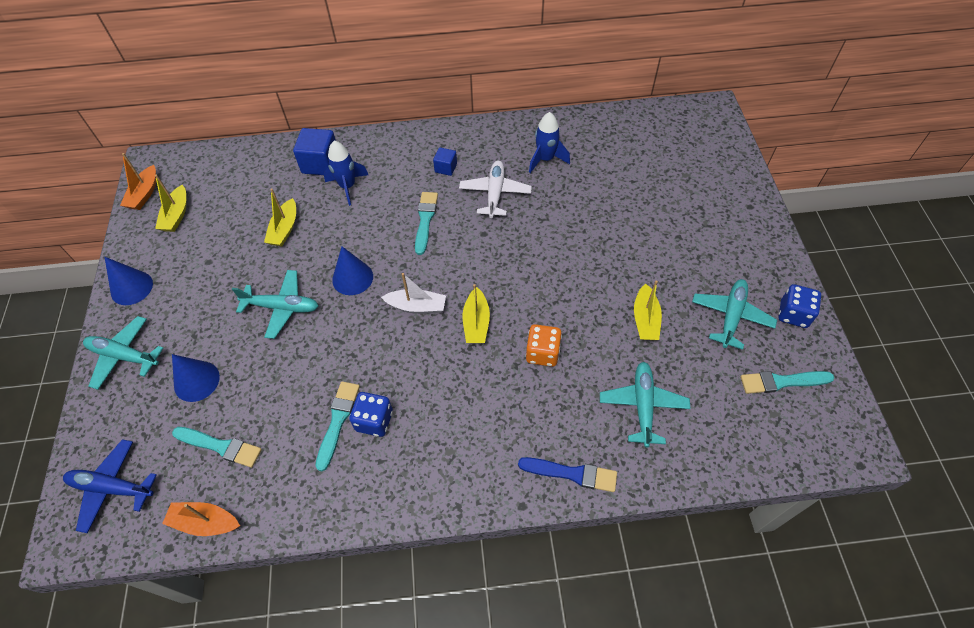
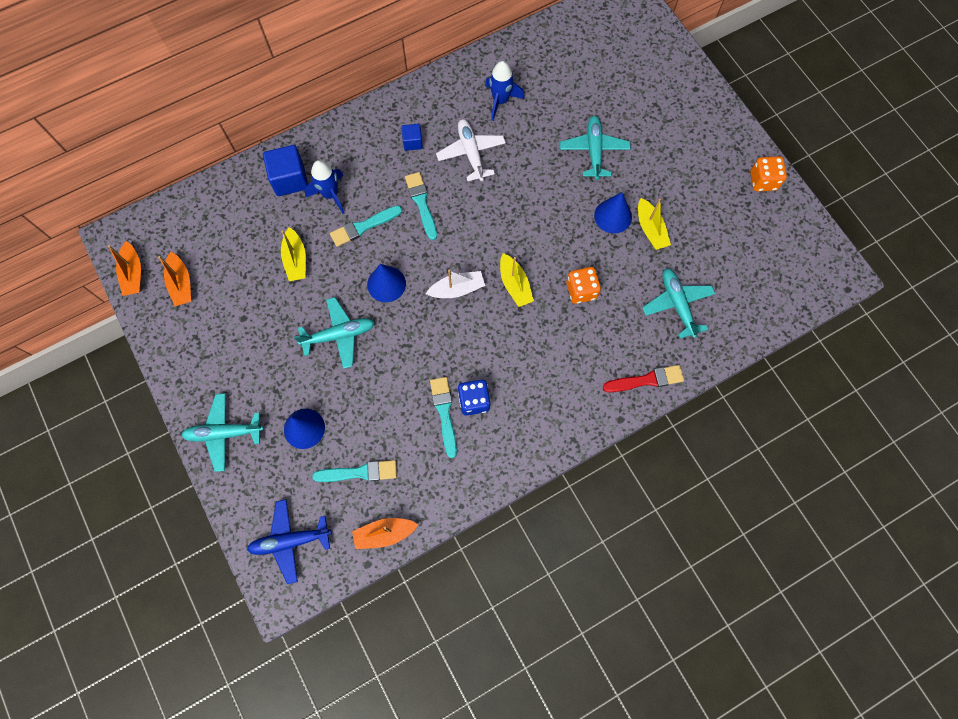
camera: 25 degrees left, 15 degrees up
(131, 288) = (187, 370): blue cone -> blue cone (613, 216)
(176, 215) = (181, 284): yellow boat -> orange boat
(572, 474) = (646, 380): blue brush -> red brush
(731, 316) = (716, 200): turquoise plane -> turquoise plane (594, 150)
(782, 382) = (773, 243): turquoise brush -> turquoise brush (363, 226)
(793, 314) = (763, 181): blue dice -> orange dice

